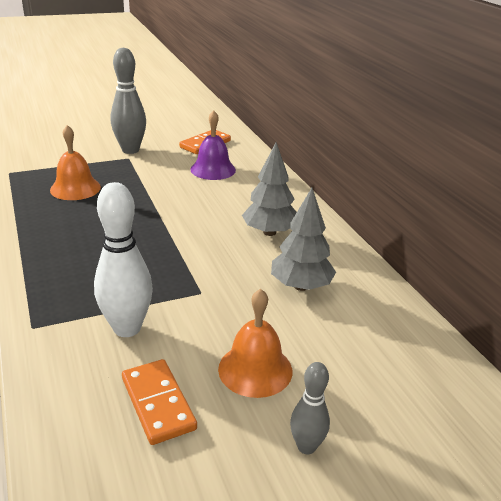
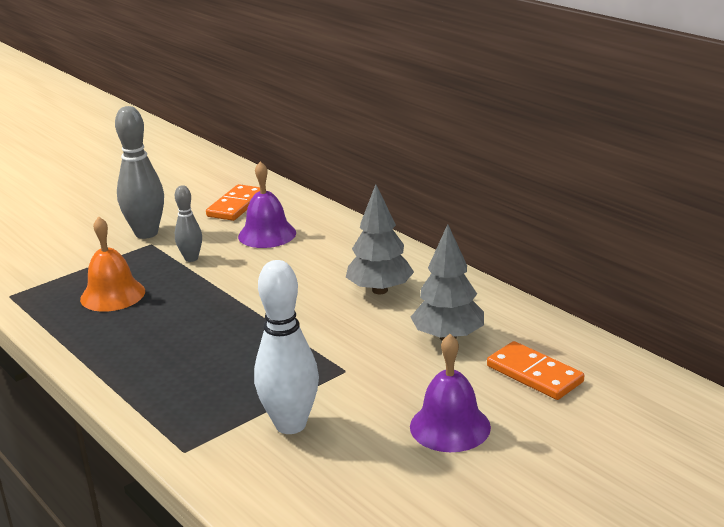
camera: 15 degrees left, 5 degrees down
(158, 403) = (373, 481): orange domino -> orange domino (534, 374)
(255, 369) = (450, 426): orange bell -> purple bell
(306, 446) = (538, 476): grey bowling pin -> grey bowling pin (191, 258)

